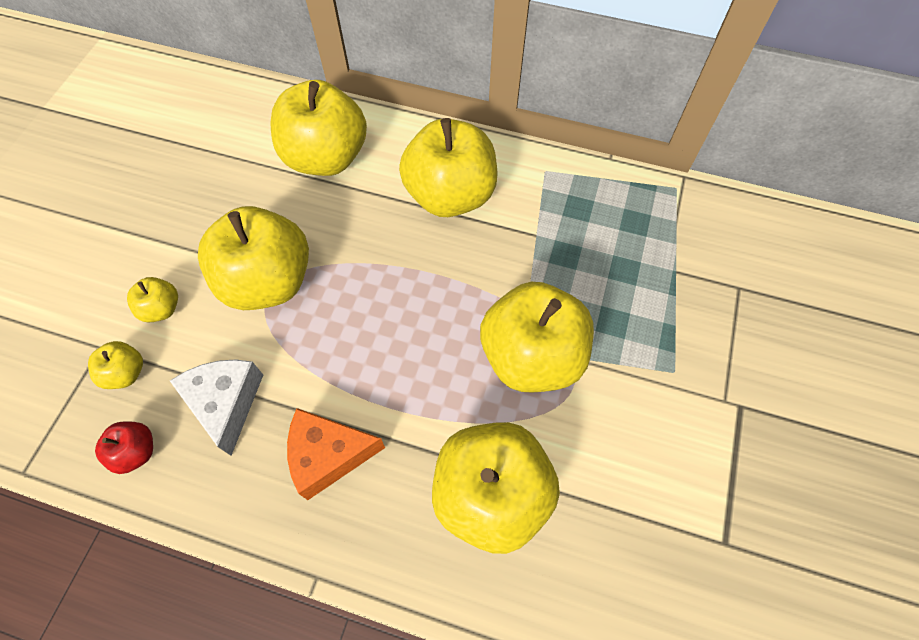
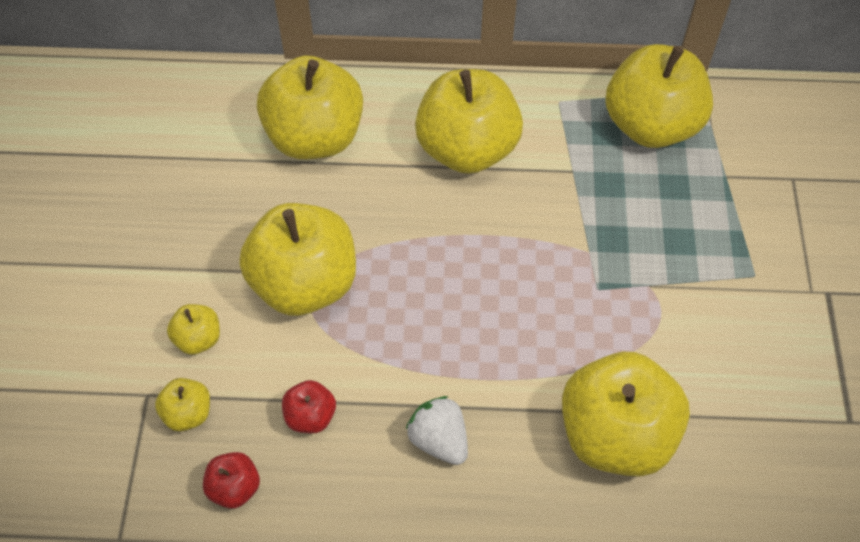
camera: 15 degrees left, 5 degrees down
(226, 403) = (310, 416): white cheese -> red apple
(328, 455) = (439, 440): orange cheese -> white strawberry
(531, 356) = (610, 294): yellow apple -> yellow apple (651, 125)

